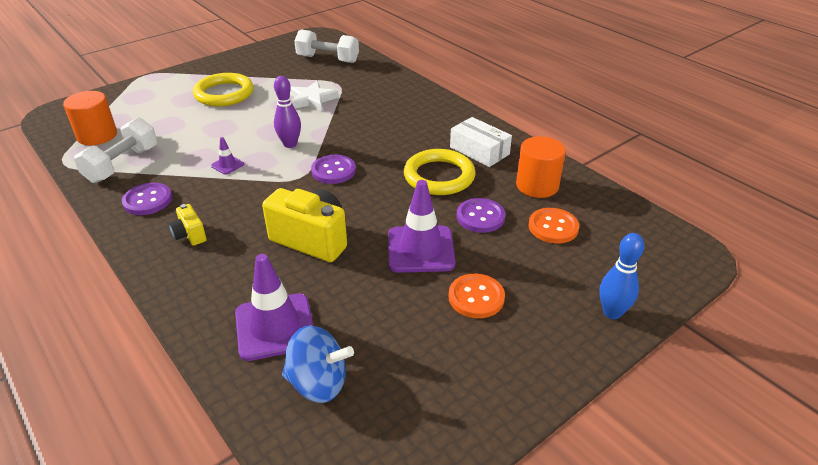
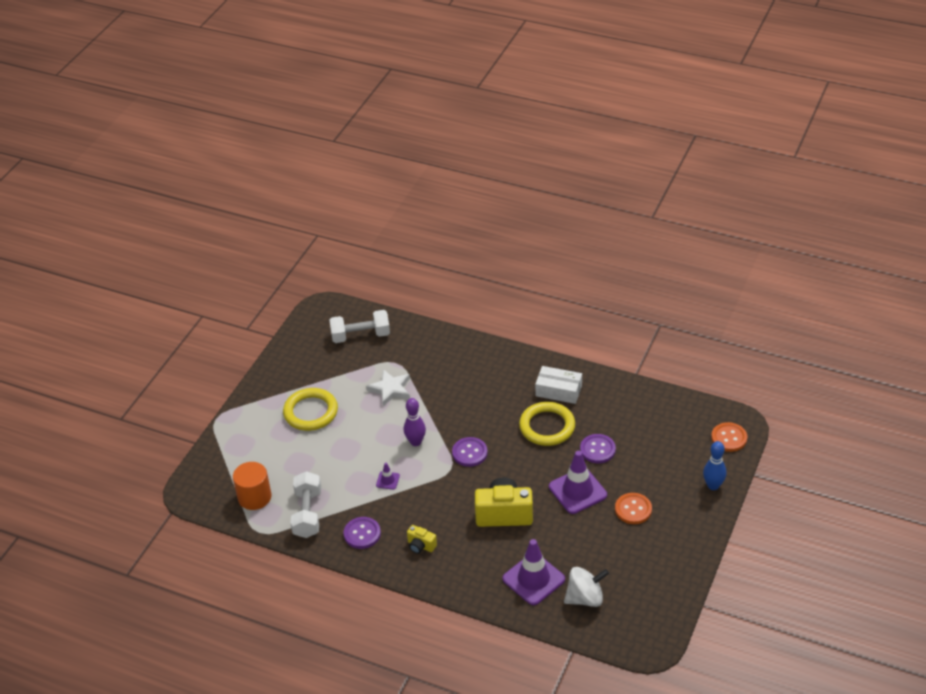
camera: 25 degrees left, 5 degrees up
(318, 383) = (585, 598): blue spinning top -> white spinning top
(537, 185) = (617, 407): orange cylinder -> none
(553, 227) = (647, 438): orange button -> orange button (729, 438)

